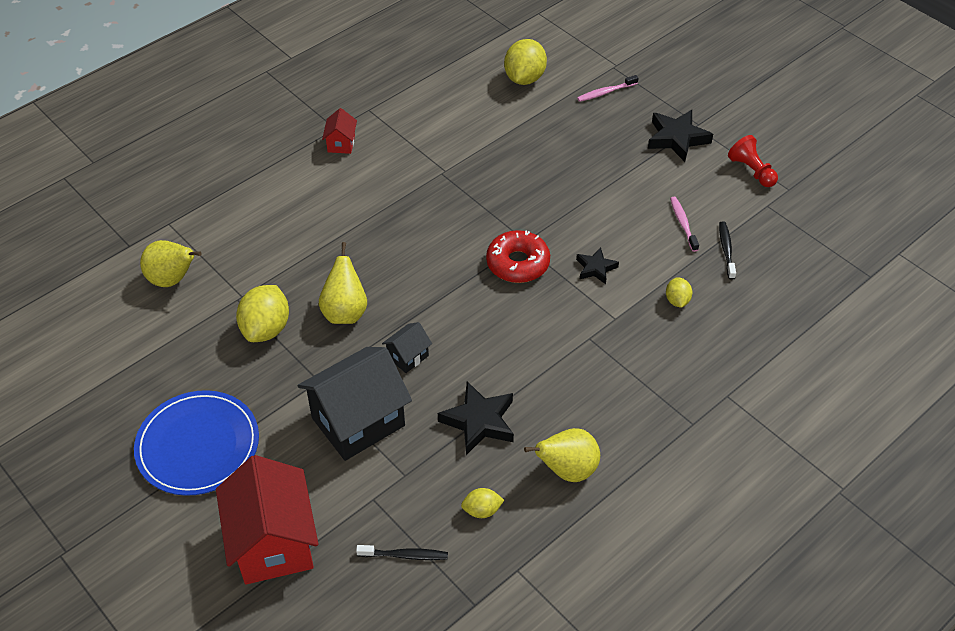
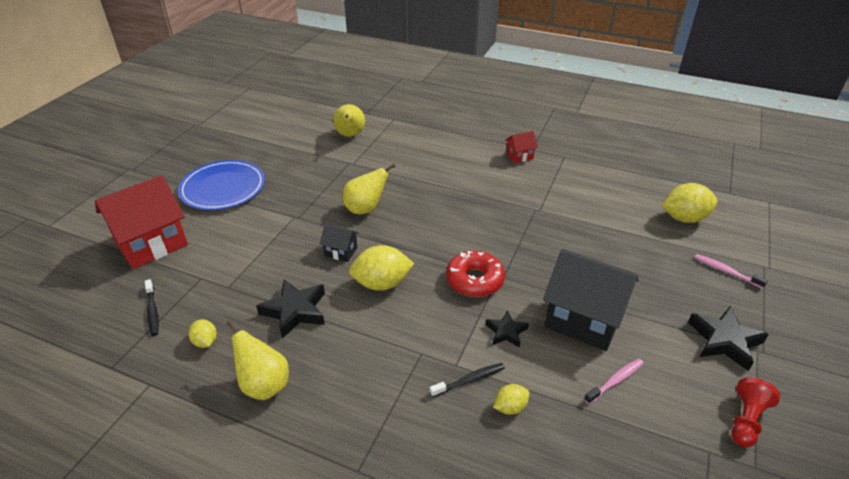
camera: 65 degrees right, 10 degrees down
(266, 329) = (331, 181): yellow lemon -> yellow lemon (382, 283)
(358, 422) = (268, 248): black house -> black house (583, 320)
(726, 250) = (611, 430): black toothbrush -> black toothbrush (469, 380)

